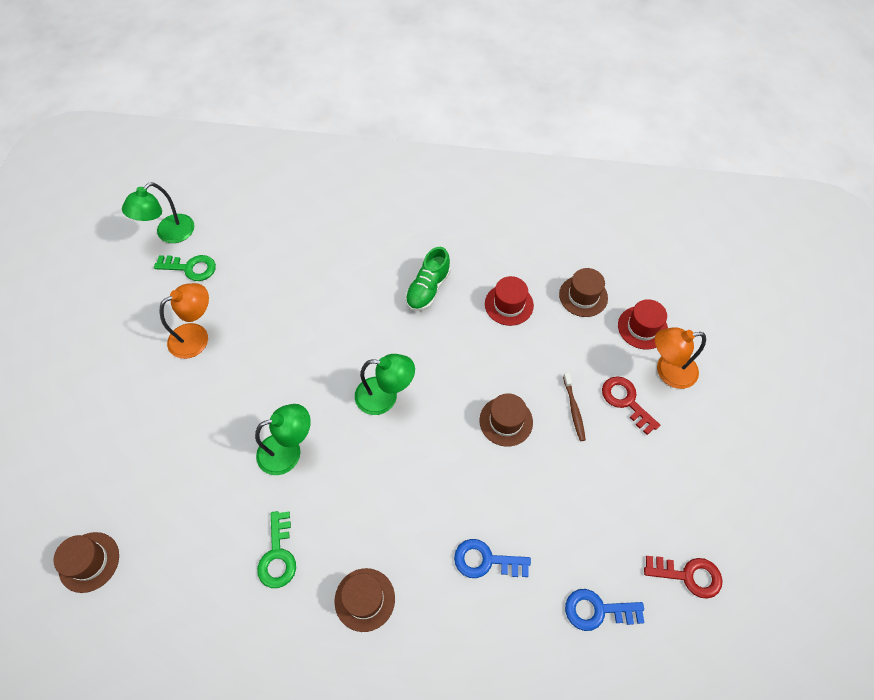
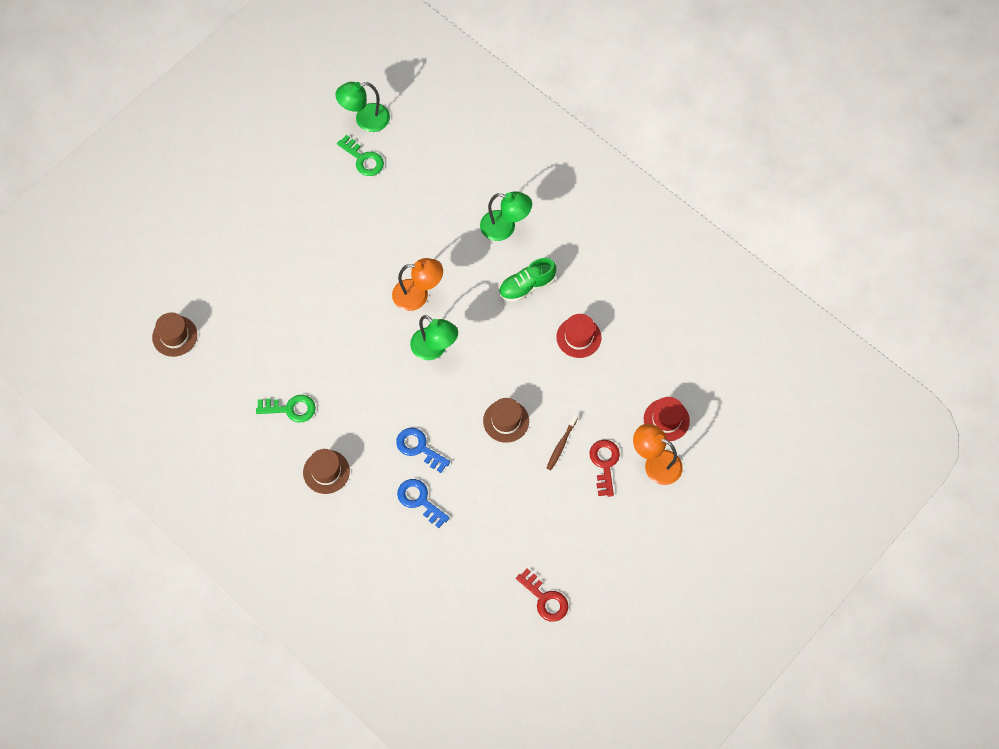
camera: 35 degrees right, 5 degrees up
(196, 336) = (334, 219): orange lamp -> orange lamp (418, 295)
(278, 555) = (291, 409): green key -> green key turned 120 degrees counterclockwise
(288, 451) = (342, 344): green lamp -> green lamp (505, 228)
(583, 296) = (642, 367): brown hat -> none
(597, 610) = (467, 577): blue key -> blue key (419, 448)

